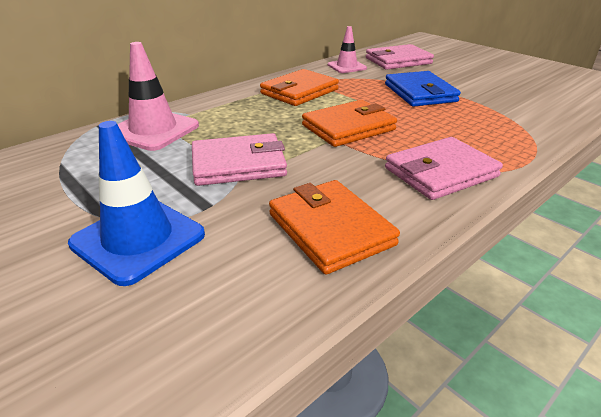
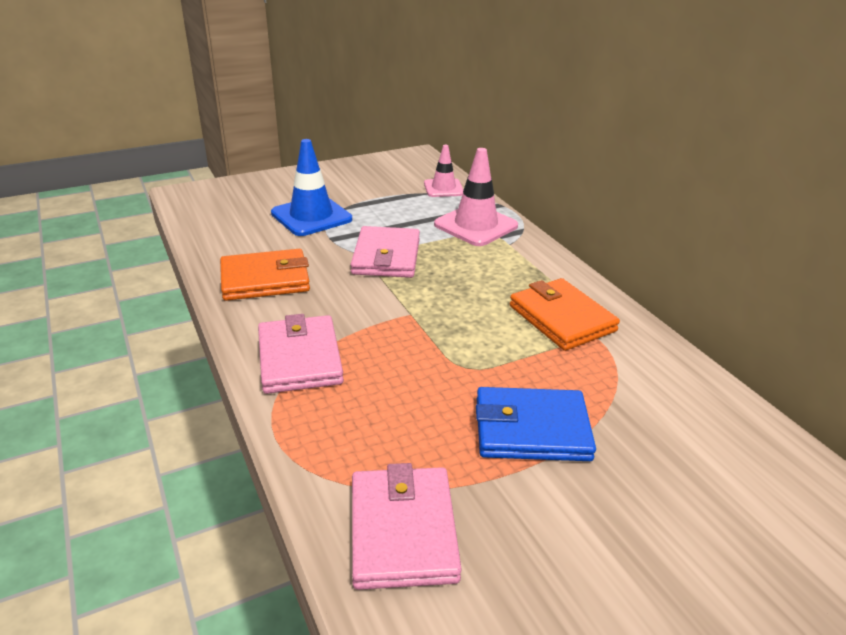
camera: 105 degrees right, 0 degrees up
(346, 67) = (678, 387): pink traffic cone -> pink traffic cone (443, 188)
(348, 127) = (433, 329): orange wallet -> none
(398, 61) = (721, 466): pink wallet -> pink wallet (403, 531)

